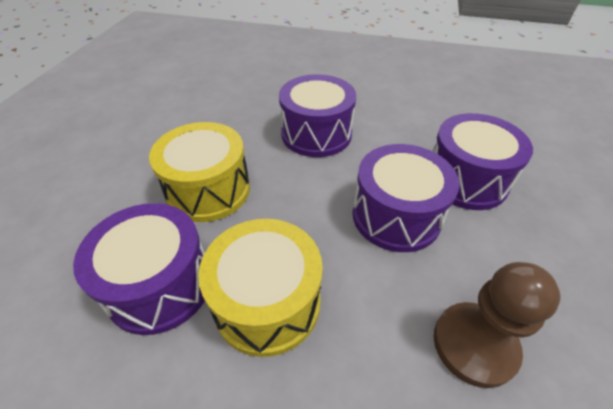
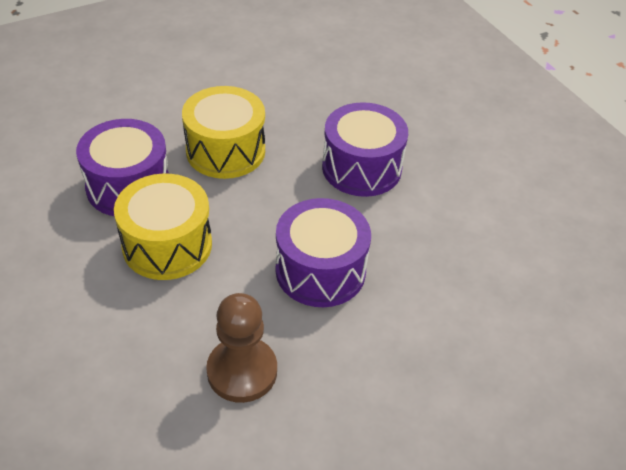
camera: 45 degrees right, 0 degrees up
(465, 180) = (420, 296): purple drum -> none

